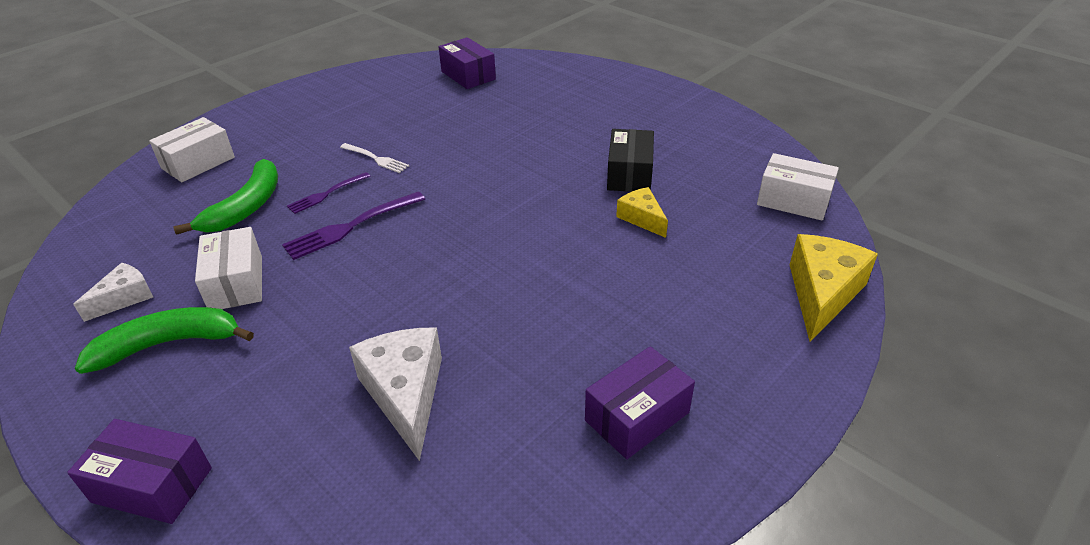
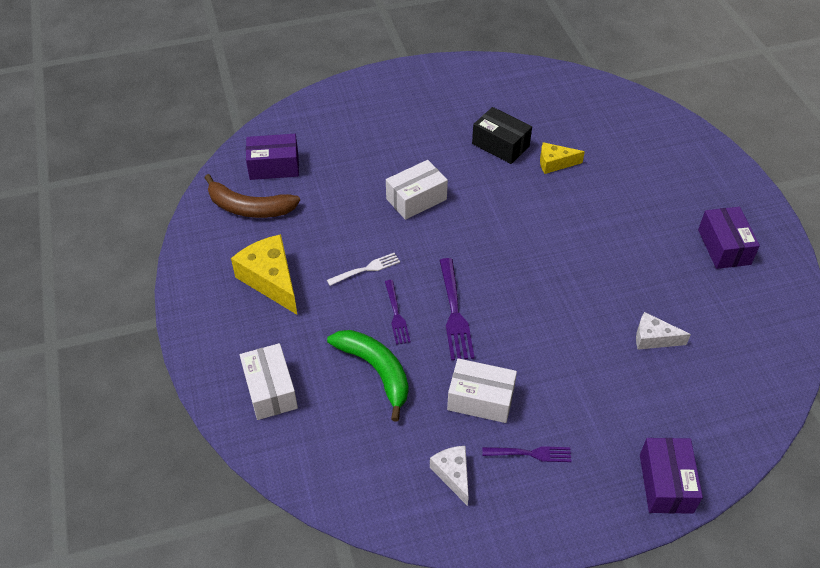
camera: 60 degrees left, 10 degrees up
(152, 485) = (666, 483): purple box -> purple box turned 45 degrees counterclockwise
(169, 344) = (530, 454): green banana -> purple fork
(405, 394) = (653, 338): white cheese -> white cheese, size x0.58
(407, 82) = (249, 208): none -> brown banana
(793, 201) = (584, 92): white box -> white box (416, 199)
(822, 294) = (674, 129): yellow cheese -> yellow cheese (271, 280)

